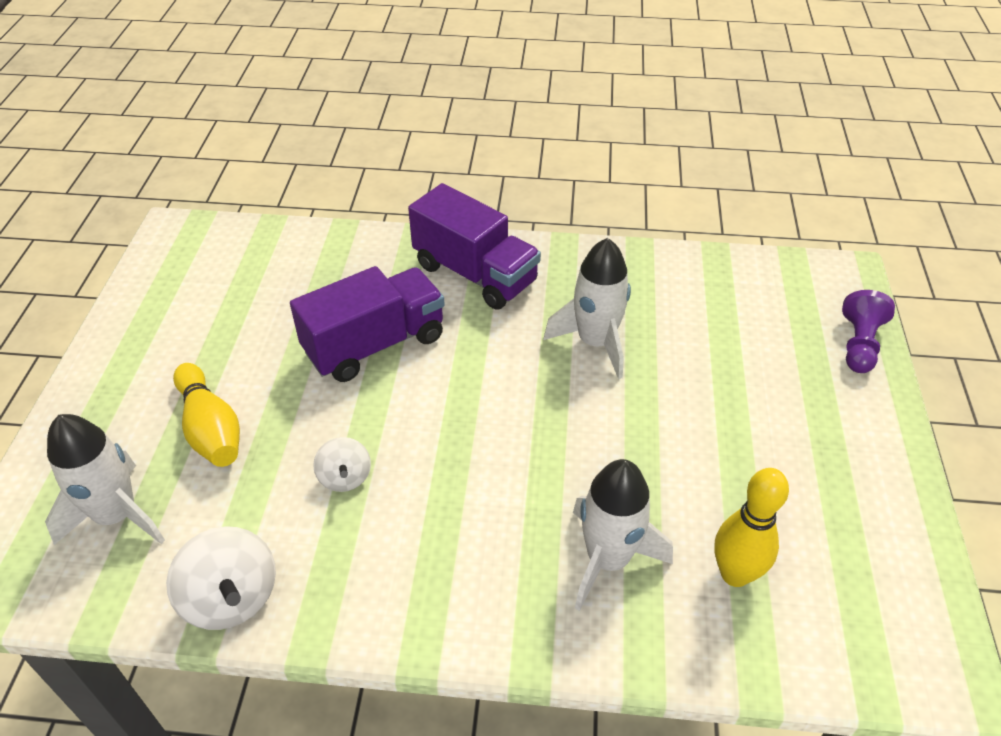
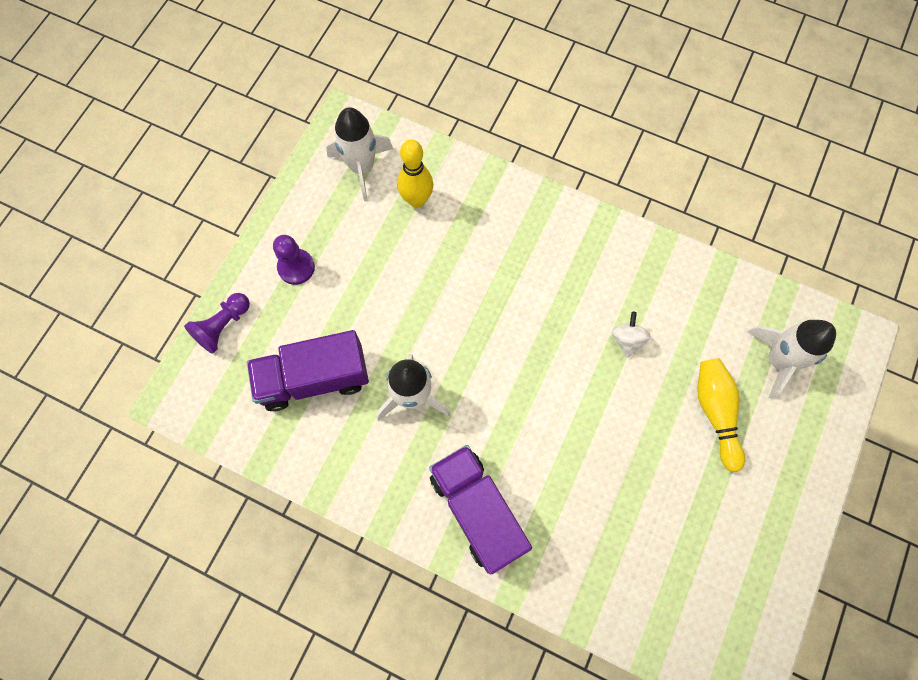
camera: 160 degrees left, 25 degrees up
(231, 598) = (707, 279): white spinning top -> none
(375, 344) = (582, 455): purple truck -> purple truck (314, 378)
(608, 559) = (483, 231): white rocket -> white rocket (362, 167)
(831, 429) = (296, 267): none -> purple pawn

